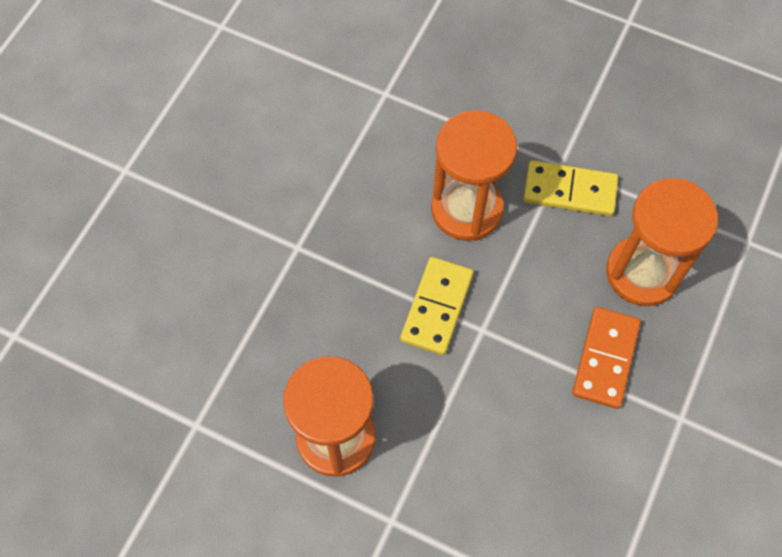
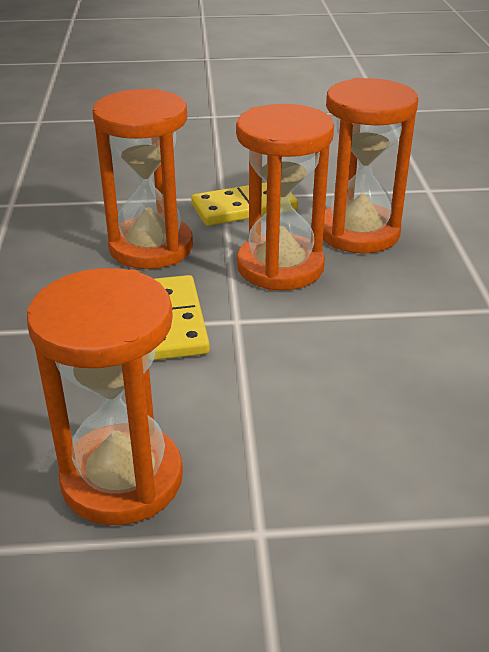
camera: 30 degrees left, 30 degrees down
(551, 284) = (280, 267): none -> orange hourglass
(605, 359) = (381, 296): orange domino -> none

